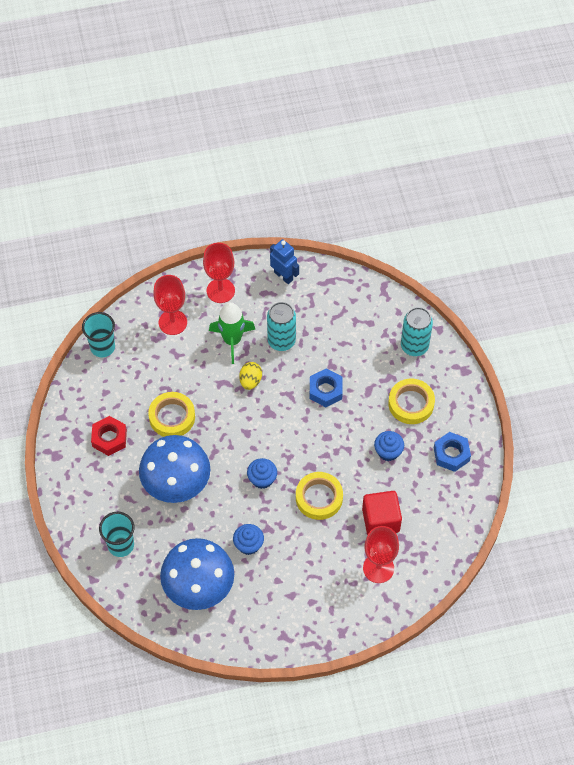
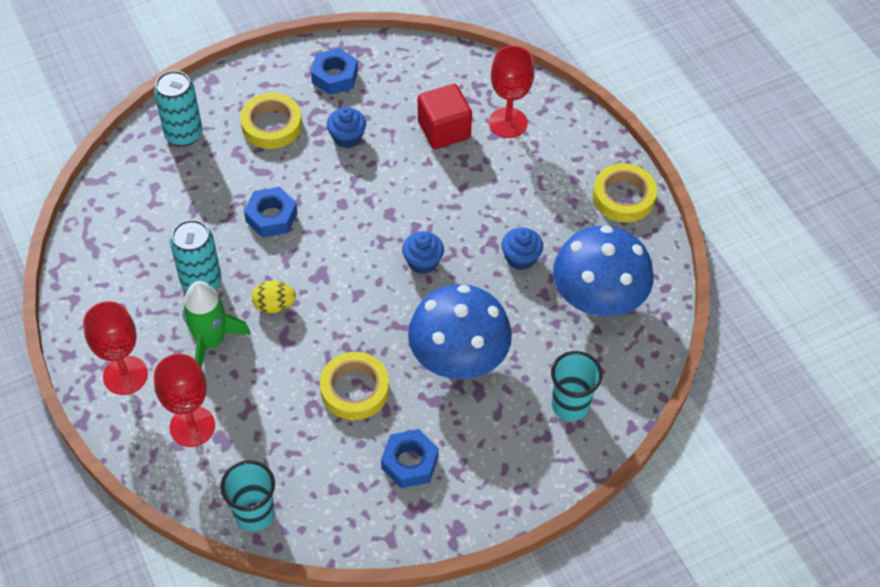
camera: 105 degrees left, 5 degrees down
(109, 438) = (409, 463): red nut -> blue nut
(283, 276) = (88, 300): blue robot -> none
(319, 498) = (432, 196): yellow tape -> yellow tape (623, 197)

